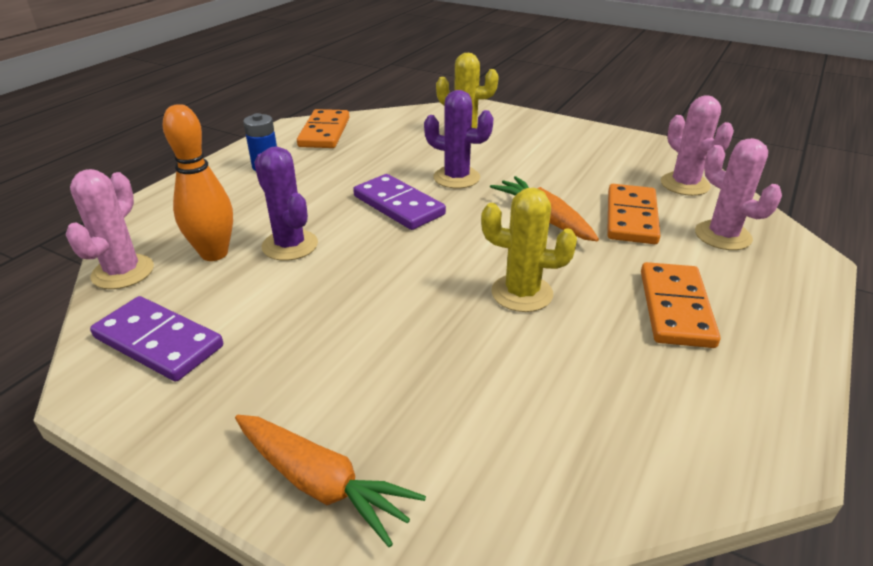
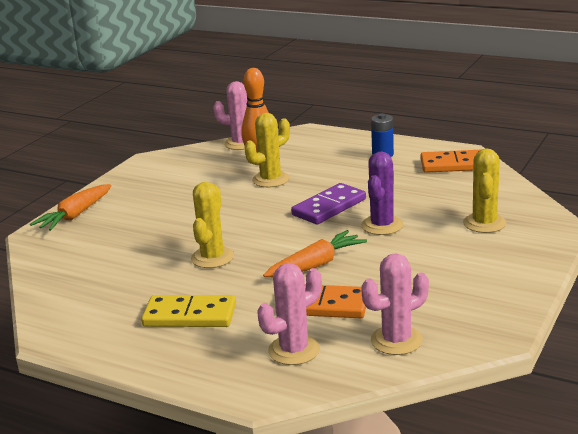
camera: 90 degrees right, 10 degrees down
(159, 342) = (178, 165): purple domino -> none
(290, 245) = (270, 180): purple cactus -> yellow cactus
(676, 308) = (190, 315): orange domino -> yellow domino

